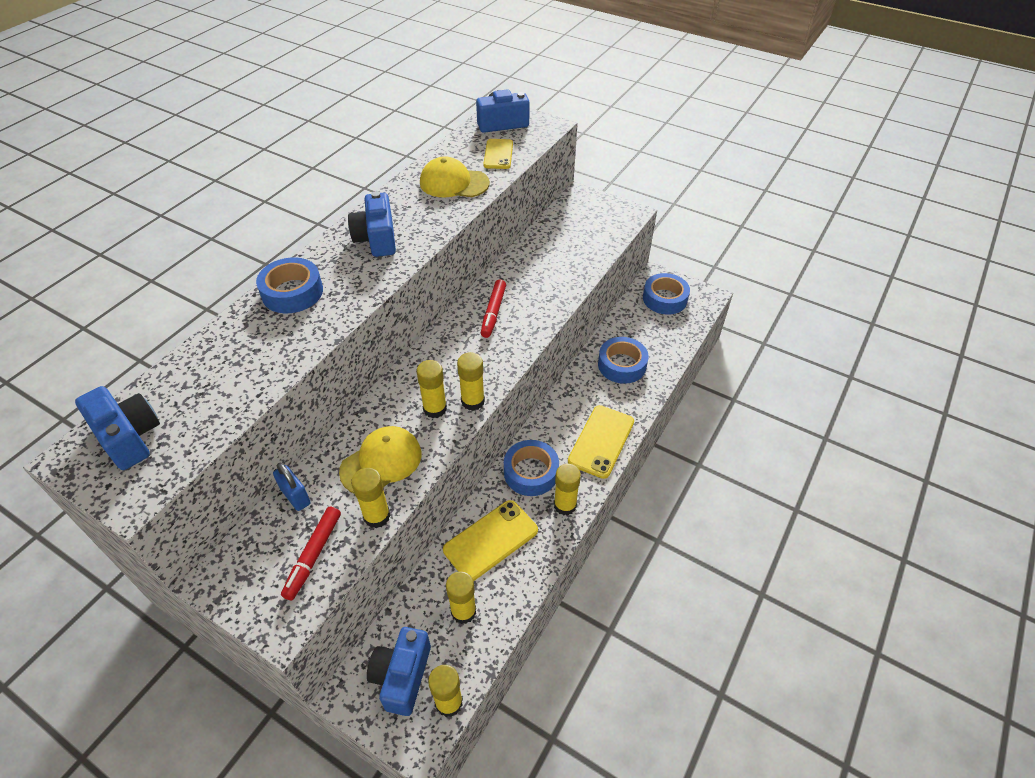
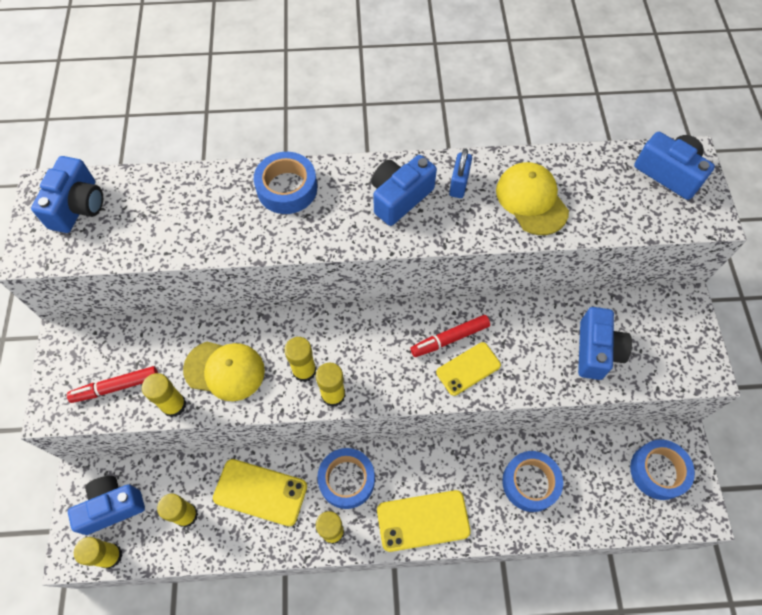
camera: 55 degrees right, 15 degrees up
(295, 496) = (157, 334): blue padlock -> blue padlock (459, 184)
(498, 154) = (613, 206): yellow phone -> yellow phone (468, 369)
(572, 249) = (596, 351): none -> blue camera

